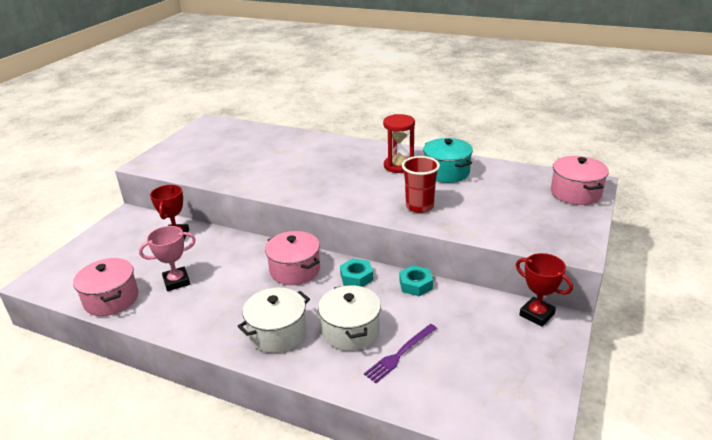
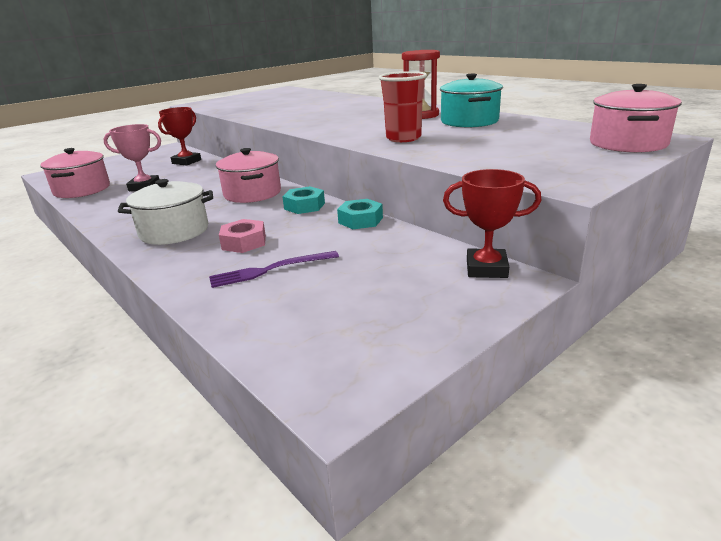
camera: 25 degrees right, 5 degrees down
(350, 331) = (244, 242): white pot -> pink nut
(537, 314) = (486, 268): red trophy -> red trophy turned 60 degrees counterclockwise

